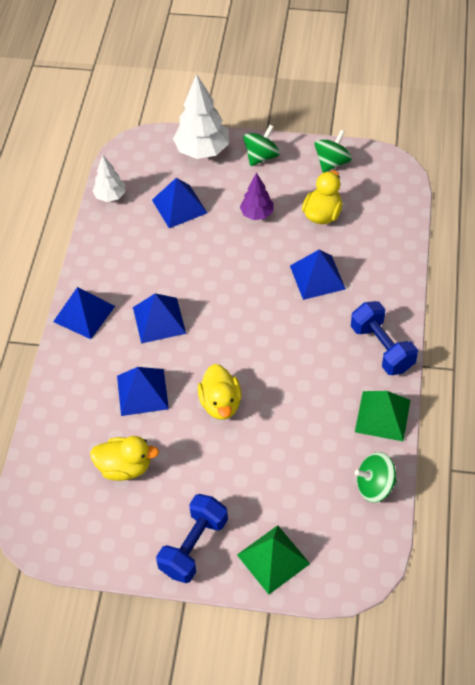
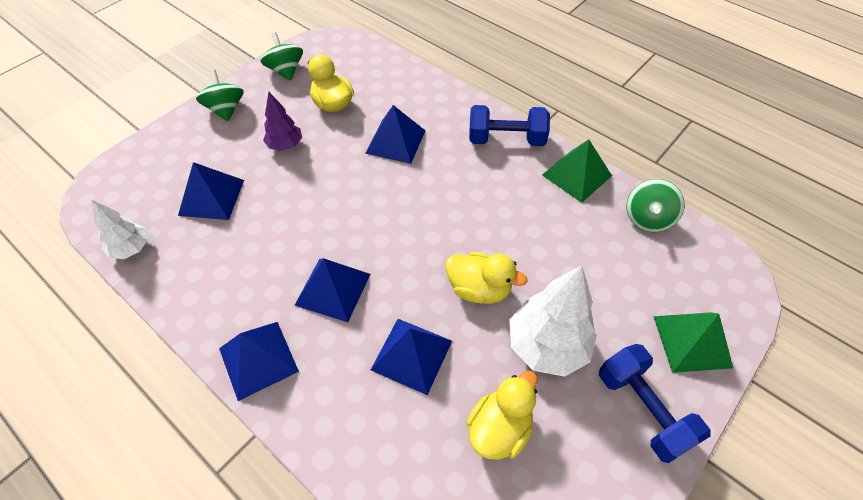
camera: 60 degrees left, 0 degrees up
(202, 151) = (168, 145): white tree -> white tree (547, 346)

